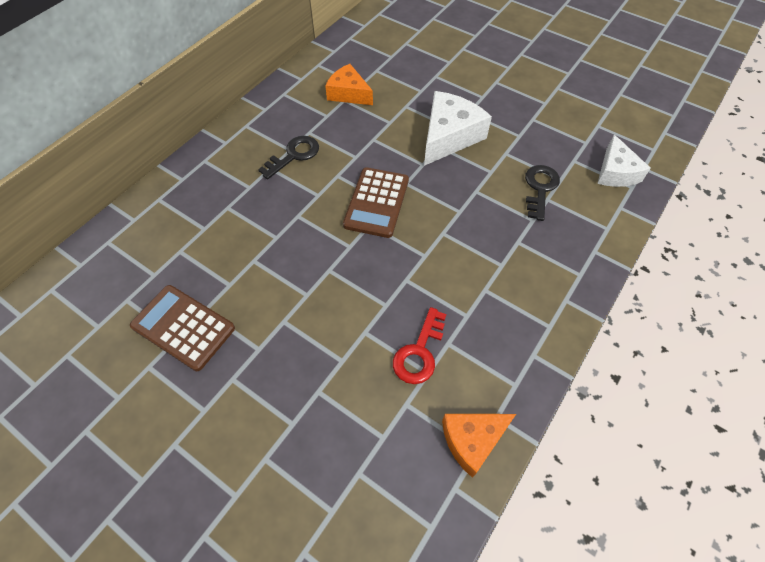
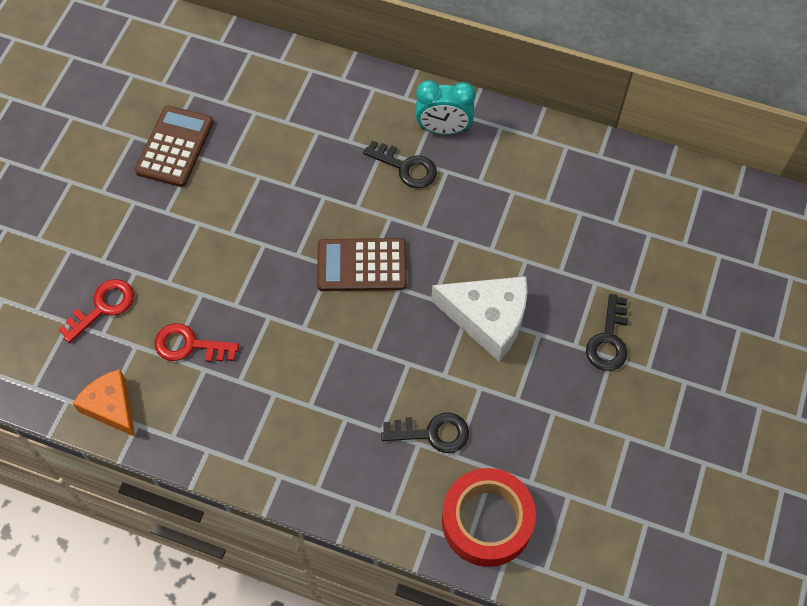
camera: 75 degrees right, 5 degrees up
(269, 125) = (443, 129): none -> turquoise clock
(348, 93) = (525, 193): orange cheese -> none
(351, 432) = (103, 307): none -> red key
(482, 80) = (608, 340): none -> black key
(615, 172) = (487, 521): white cheese -> red tape

